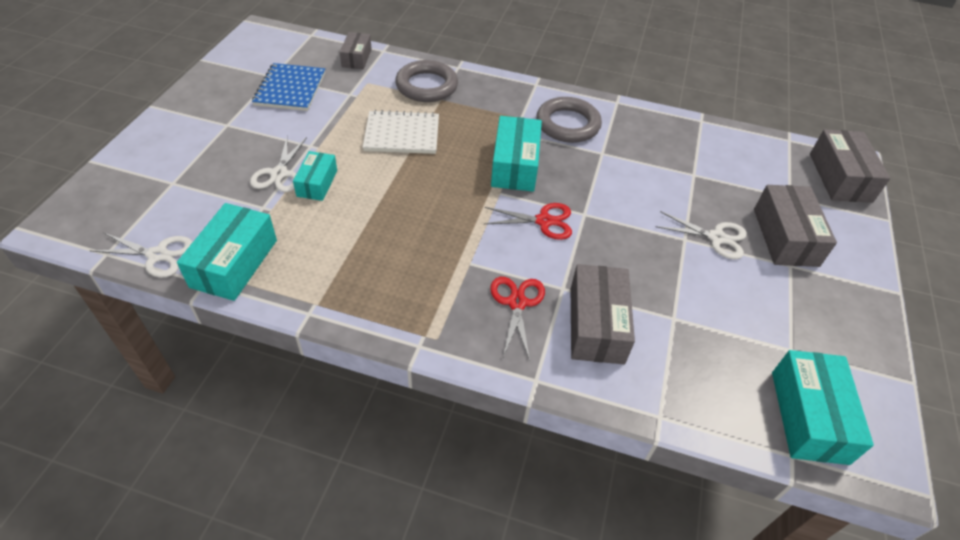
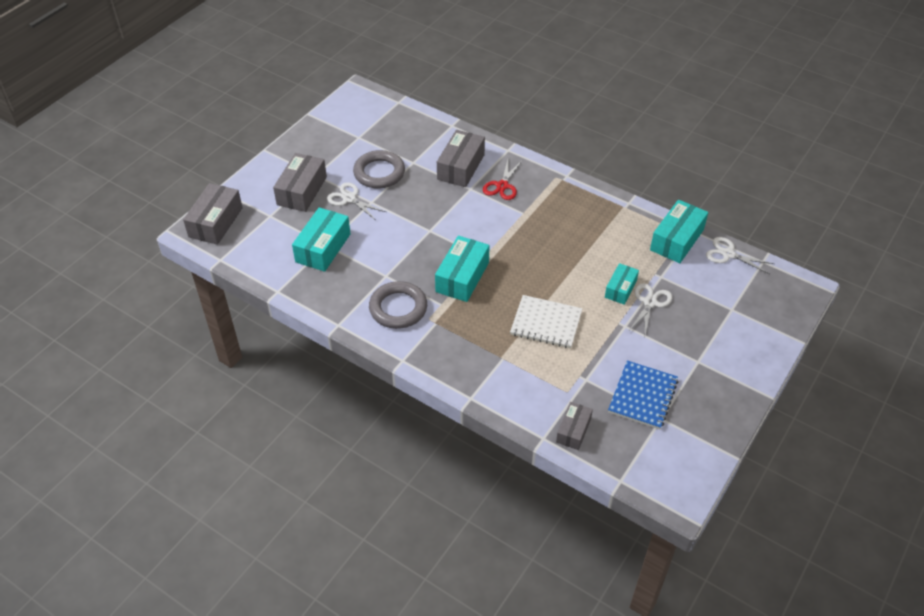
camera: 160 degrees left, 0 degrees up
(426, 86) = (510, 377): grey ring -> grey ring (379, 173)
(544, 221) = (461, 230): red scissors -> none
(809, 416) = (376, 112): turquoise box -> turquoise box (323, 248)

